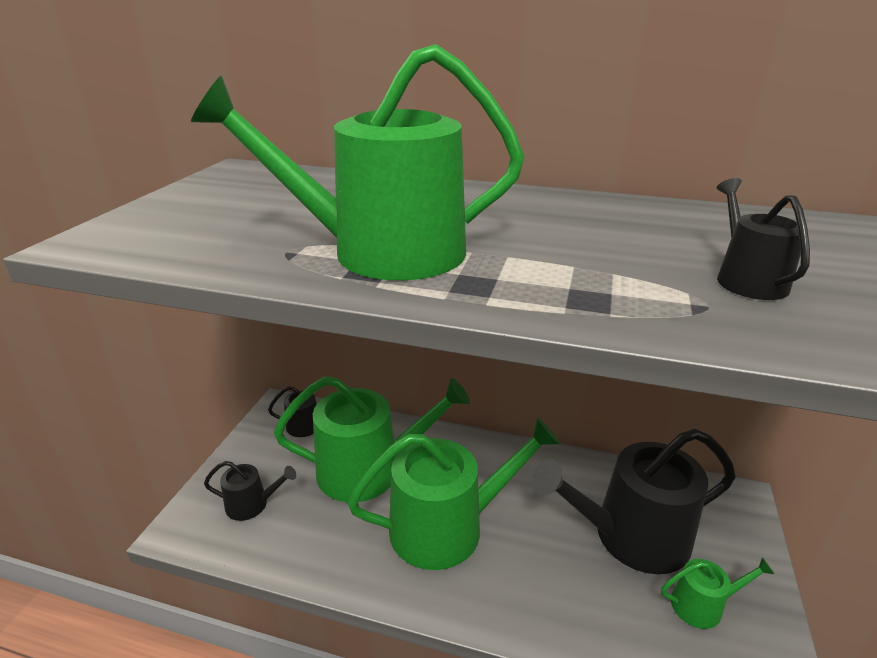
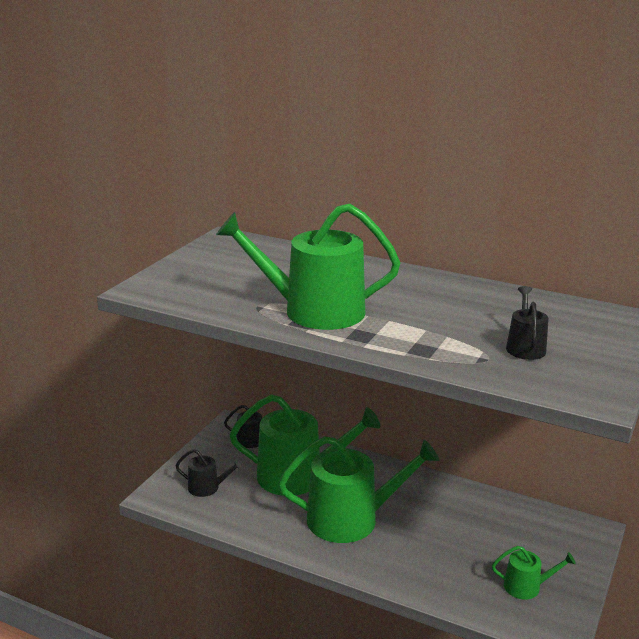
camera: 10 degrees right, 5 degrees down
(631, 536) = (491, 542): black watering can -> none

